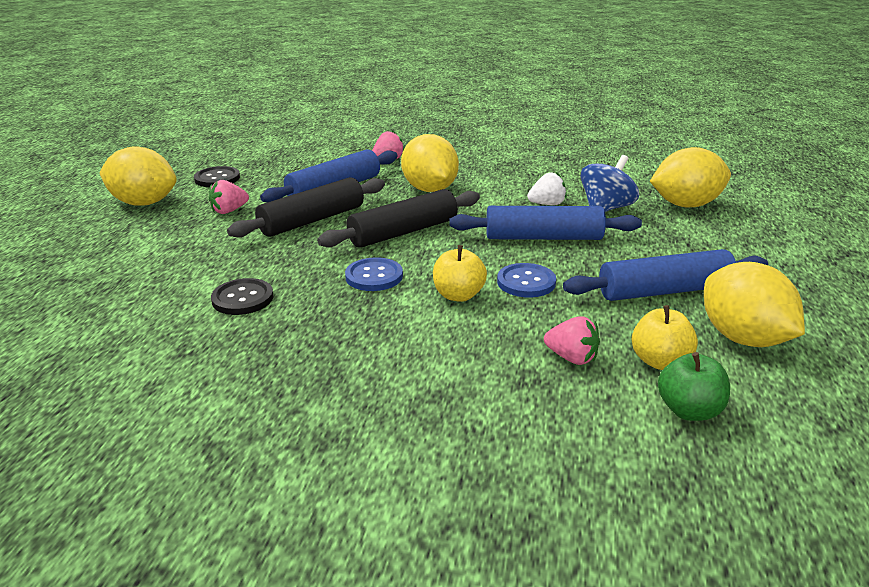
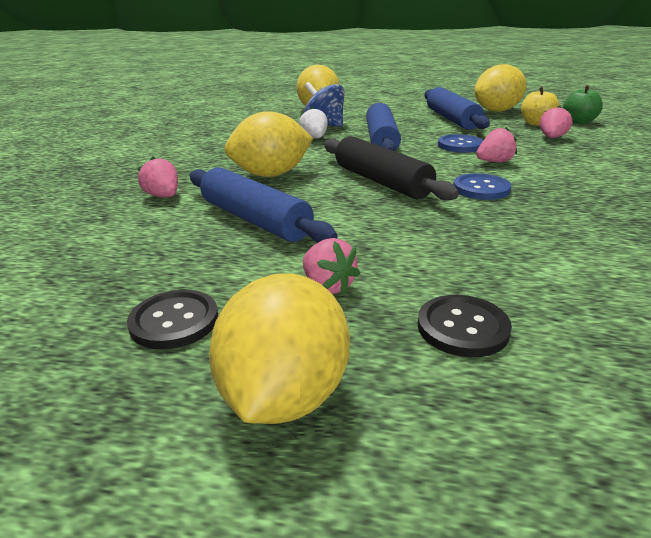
camera: 90 degrees left, 0 degrees up
(242, 298) = (571, 242): black button -> black button (462, 328)
(312, 220) = (357, 225): black rolling pin -> none
(458, 295) = (494, 162): yellow apple -> pink strawberry

